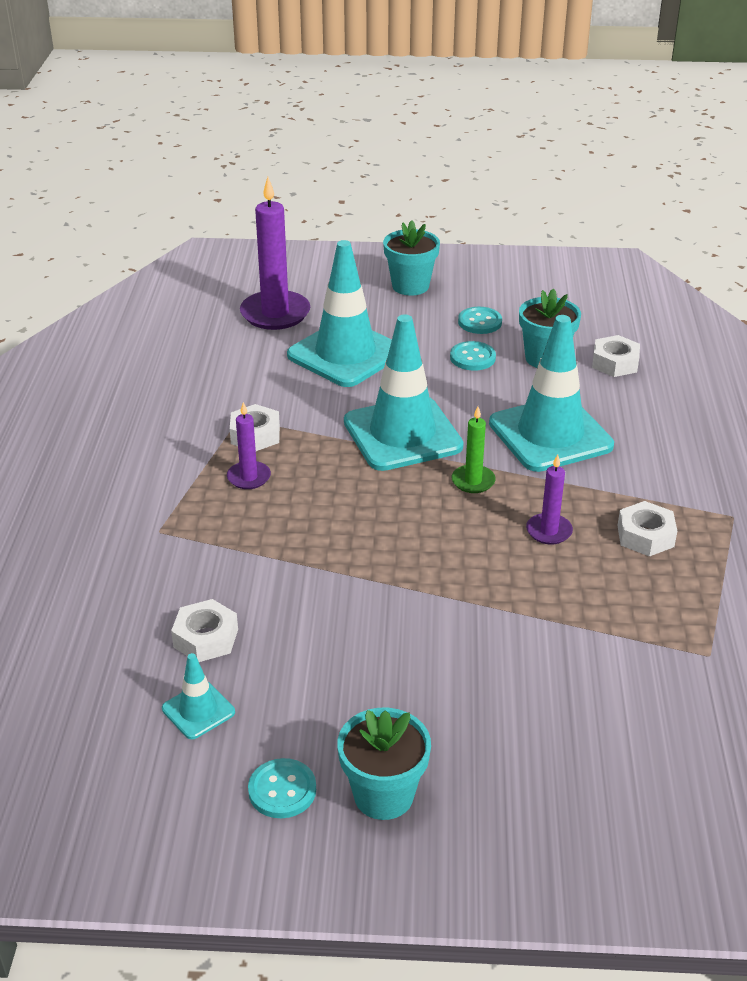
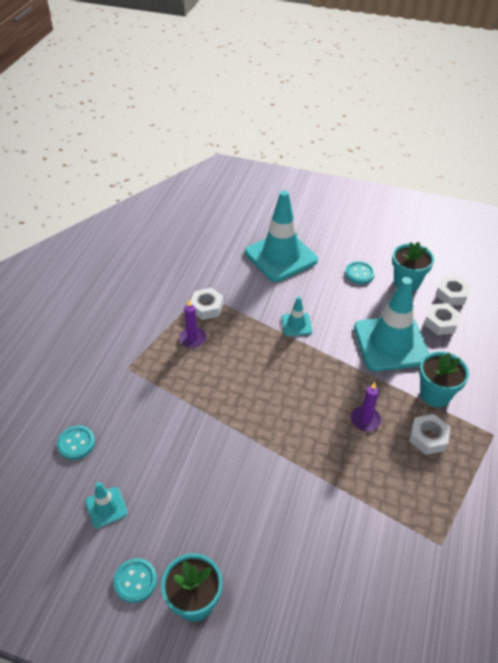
camera: 15 degrees right, 10 degrees up
(206, 638) = (128, 454): white nut -> white nut (440, 323)
(275, 313) = (248, 218): purple candle -> none
(402, 434) = (296, 324): turquoise traffic cone -> turquoise traffic cone, size x0.45
(410, 286) = (338, 211): turquoise flower pot -> turquoise flower pot (435, 394)
(473, 481) = (329, 370): green candle -> none
(480, 322) = (373, 246): turquoise button -> turquoise button (76, 443)

